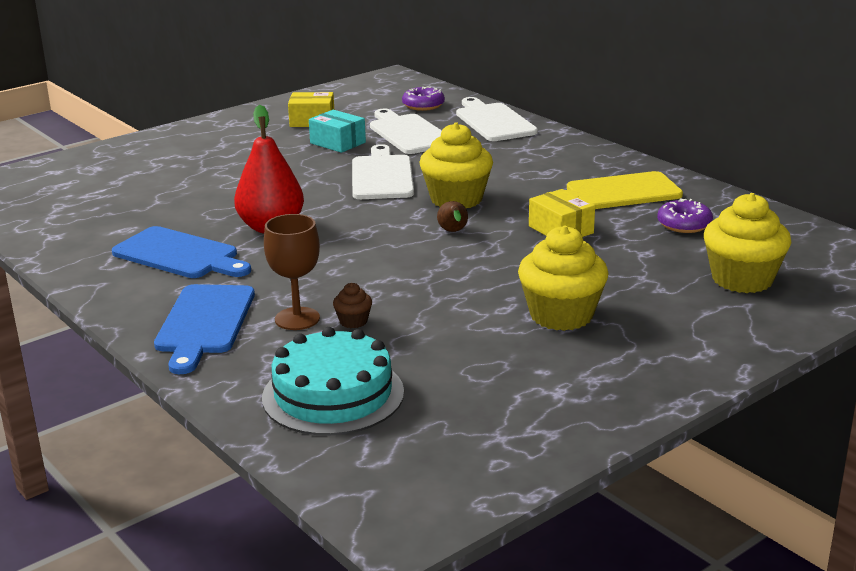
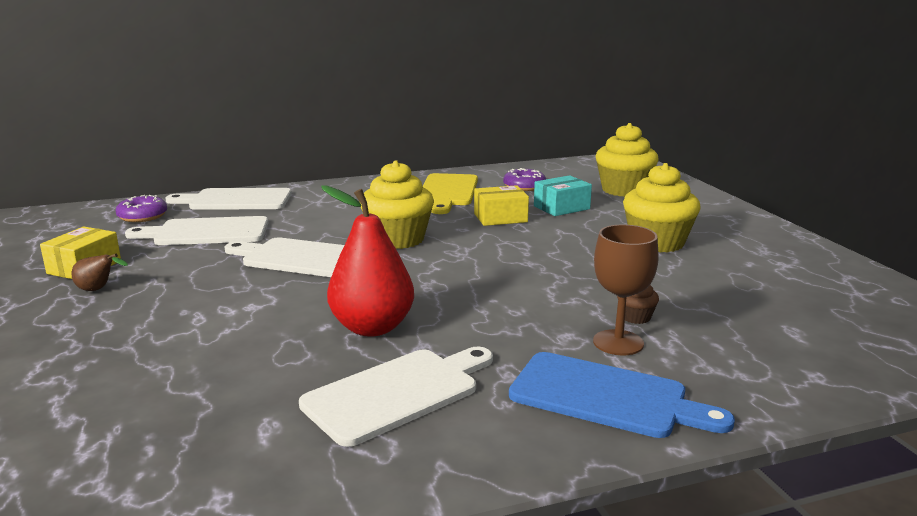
camera: 70 degrees left, 5 degrees down
(180, 255) = (397, 393): blue cutting board -> white cutting board
(333, 394) = (786, 346): turquoise cake -> none
(338, 143) = (176, 264): turquoise box -> turquoise box (561, 207)
(453, 232) = (469, 251): brown pear -> brown pear (98, 290)

